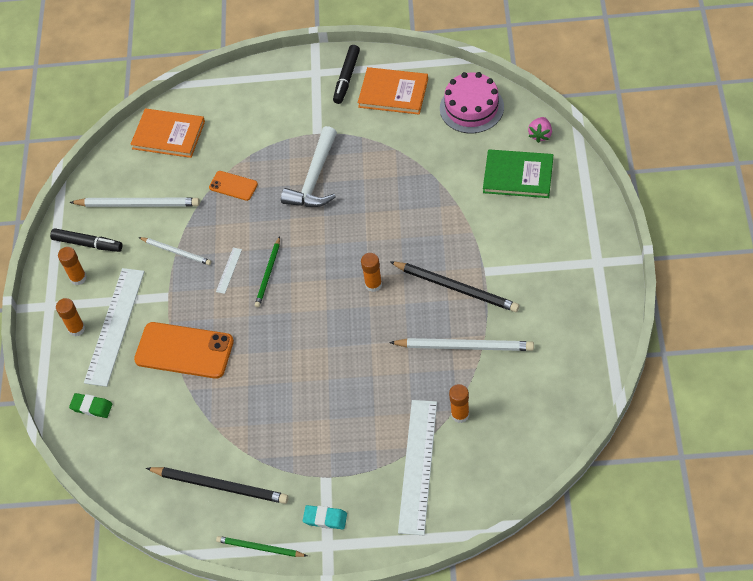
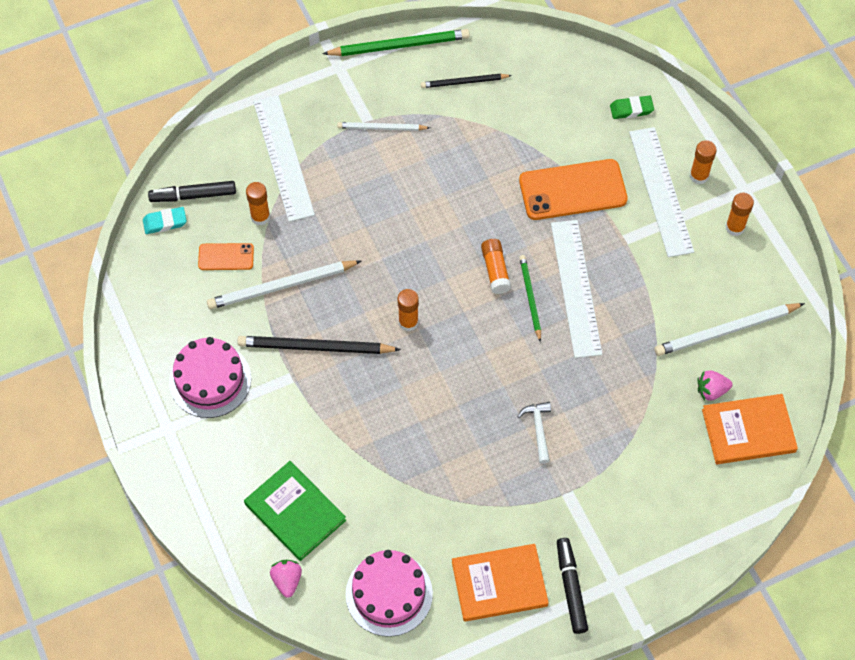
camera: 150 degrees right, 5 degrees up
(87, 244) = (751, 267): black marker -> black marker (193, 195)
(176, 167) = (711, 391): none -> pink strawberry
(176, 252) = (646, 290): white pencil -> white pencil (382, 128)
(219, 486) = (464, 82): black pencil -> black pencil, size x0.61
(229, 270) = (575, 288): white ruler -> white ruler, size x2.45
(233, 186) = (629, 389): orange phone -> orange phone (226, 257)
(260, 548) = (399, 45): green pencil -> green pencil, size x1.63
(283, 304) = (495, 270): none -> orange glue stick
(314, 178) = (538, 429): white hammer -> white hammer, size x0.53
(325, 518) = (351, 86): turquoise eraser -> turquoise eraser (165, 222)
(518, 176) = (295, 512): green book -> green book turned 60 degrees clockwise
(551, 288) = (210, 380): none -> pink cake

